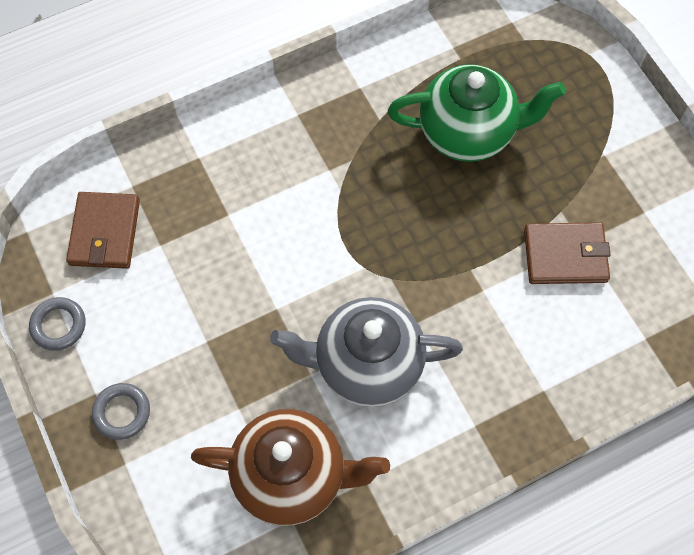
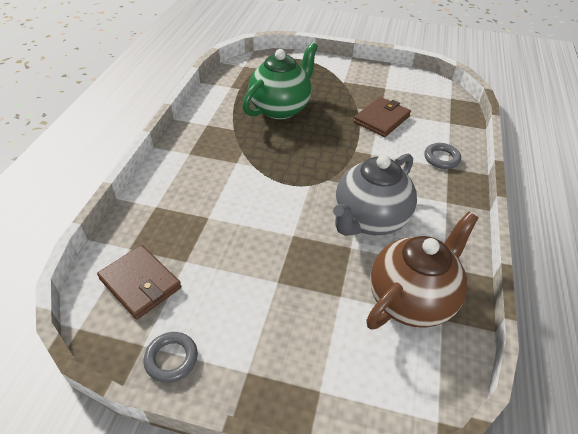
camera: 50 degrees left, 20 degrees down
(122, 412) = (279, 365): grey ring -> grey ring (441, 158)

